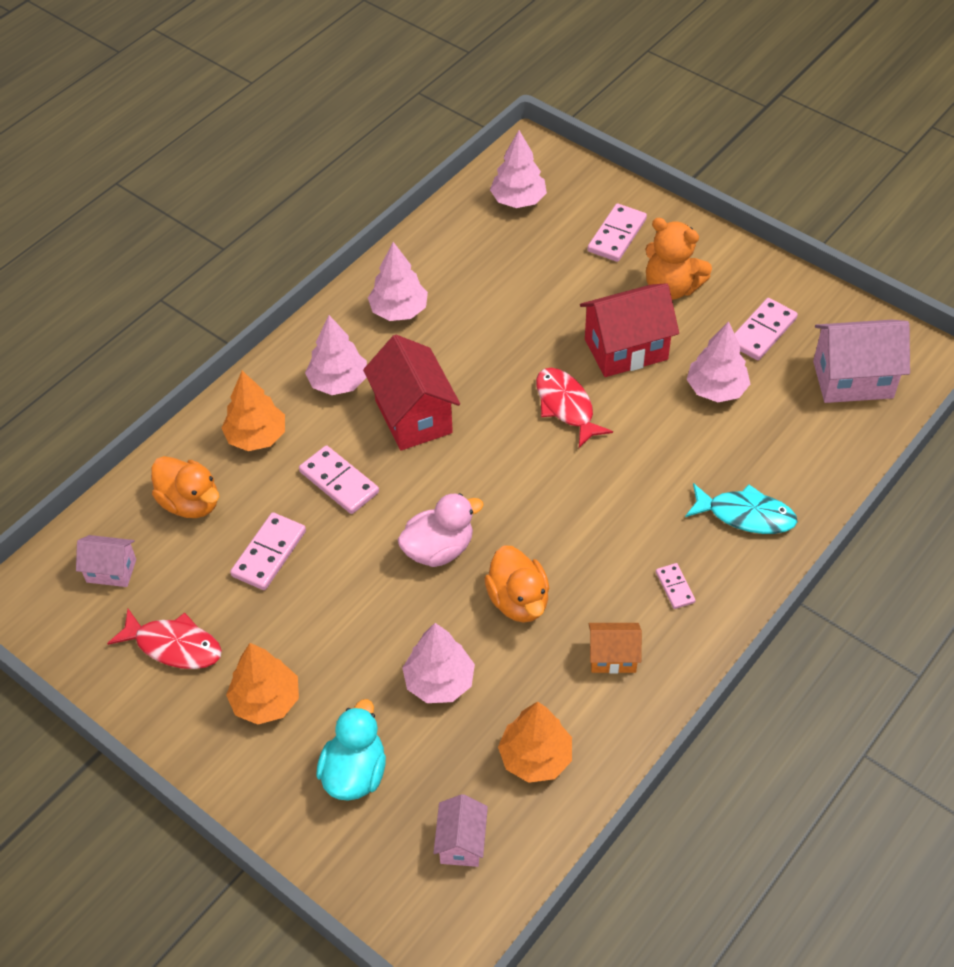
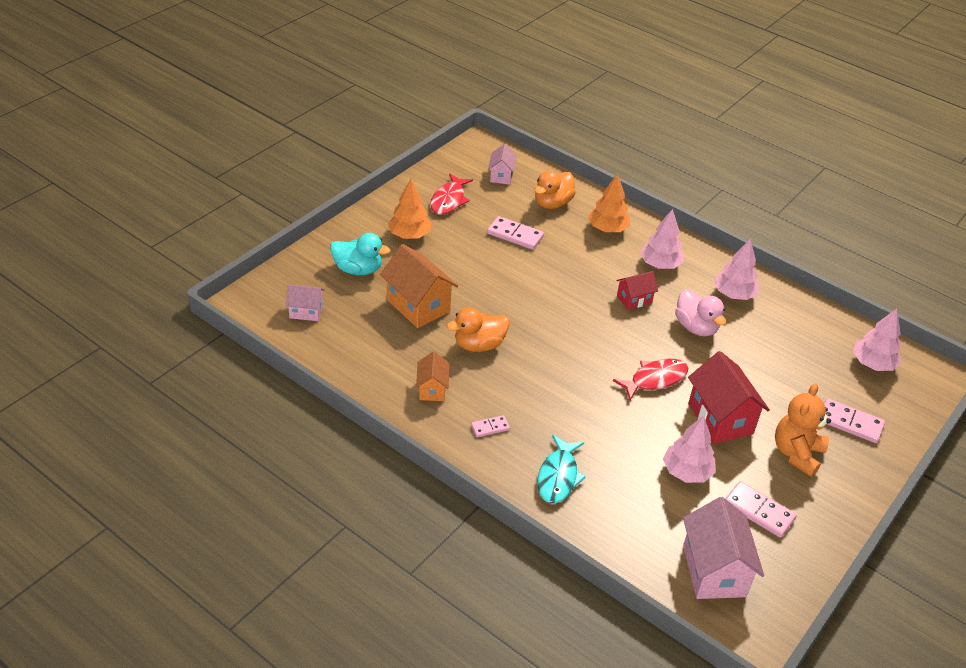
camera: 85 degrees right, 10 degrees down
(339, 482) = (573, 264): pink domino -> none
(413, 416) = (634, 299): red house -> red house, size x0.56
(439, 549) = (520, 308): pink duck -> pink duck (696, 327)
(439, 682) = (418, 306): pink tree -> orange house
(535, 757) = (359, 347): orange tree -> none

